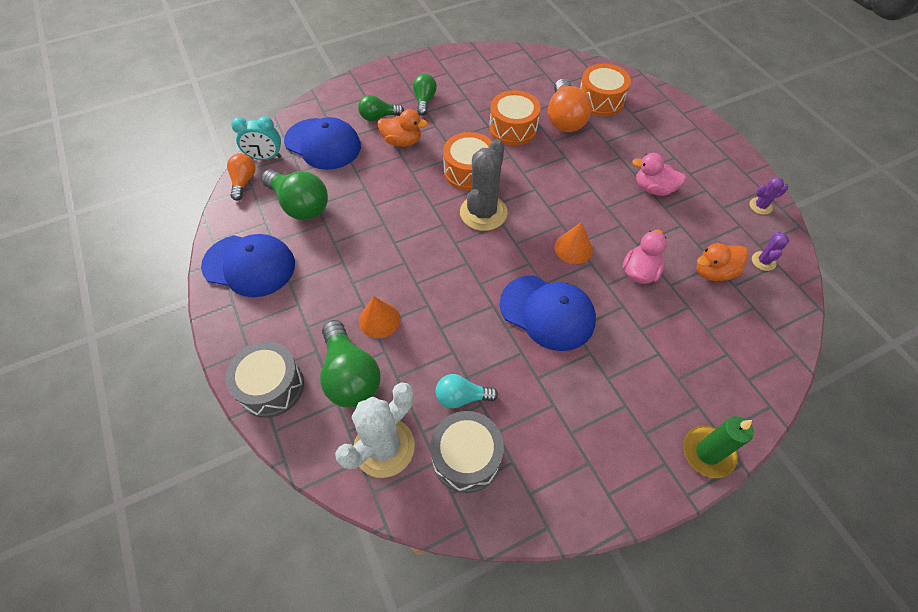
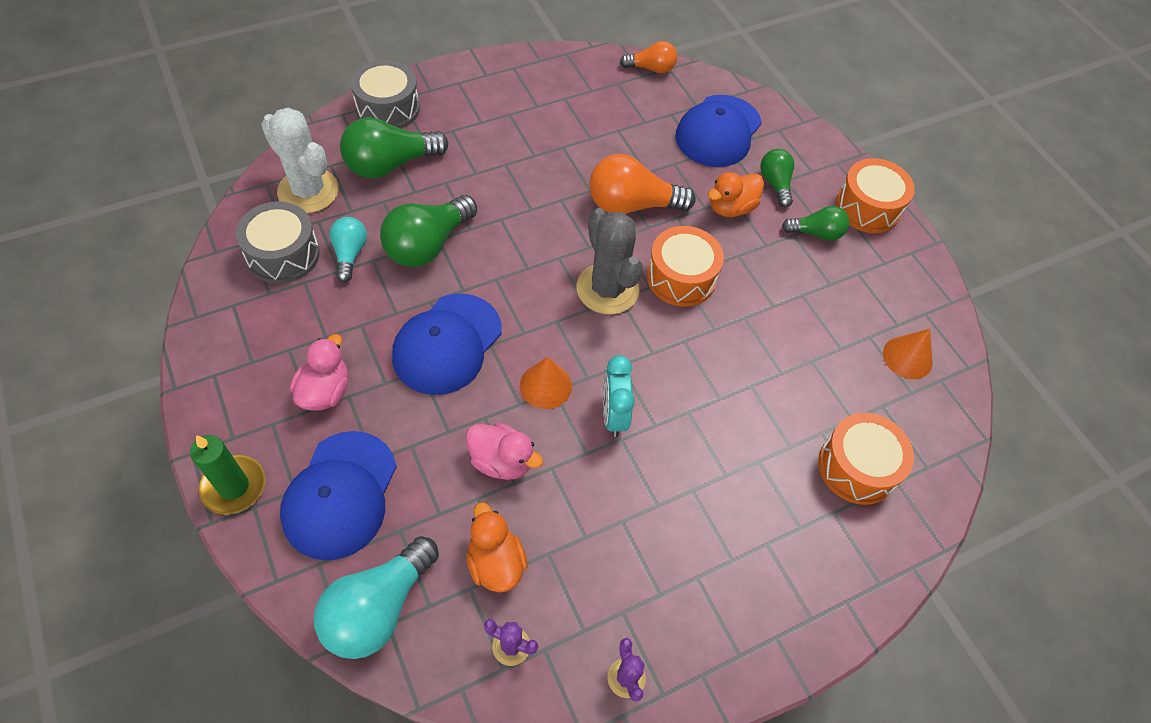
camera: 85 degrees right, 0 degrees up
(249, 265) = (533, 82): blue cap -> blue cap (340, 495)
(265, 157) = (690, 83): turquoise clock -> turquoise clock (613, 415)
(300, 205) = (617, 116): green light bulb -> green light bulb (428, 245)
(379, 319) = (454, 186): orange cone -> orange cone (907, 357)
(402, 141) = (731, 208): orange duck -> orange duck turned 45 degrees clockwise
(483, 213) = (607, 289): grey cactus -> grey cactus turned 45 degrees clockwise
(513, 128) = (773, 336): orange drum -> orange drum (867, 207)
(564, 118) = (804, 407): orange light bulb -> orange light bulb (631, 205)
(653, 189) = (659, 512): pink duck -> pink duck (325, 391)
(767, 337) = (377, 608): none -> turquoise light bulb

